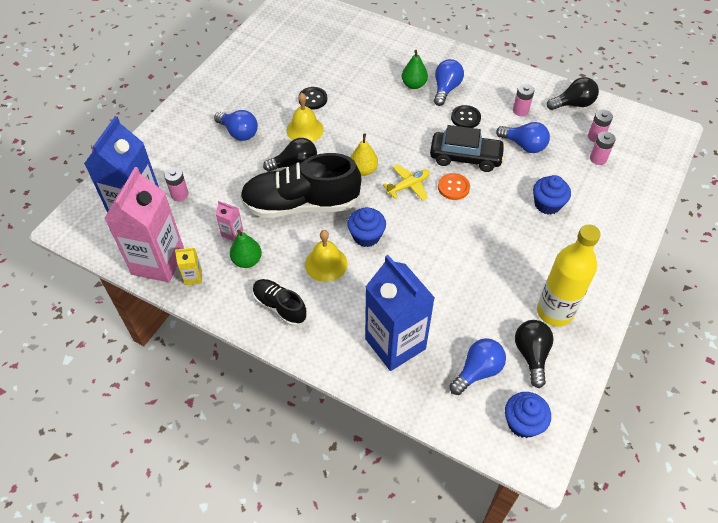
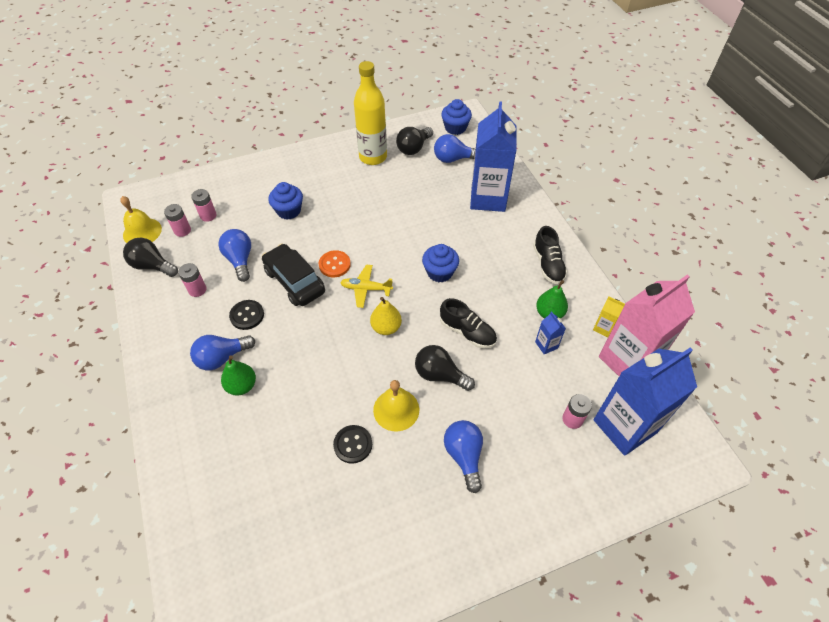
camera: 140 degrees left, 0 degrees up
(232, 233) = (546, 345): pink carton -> blue carton
(301, 204) = (467, 332): black shoe -> black shoe, size x0.52
(326, 264) = (489, 272): yellow bell -> yellow bell (142, 232)

